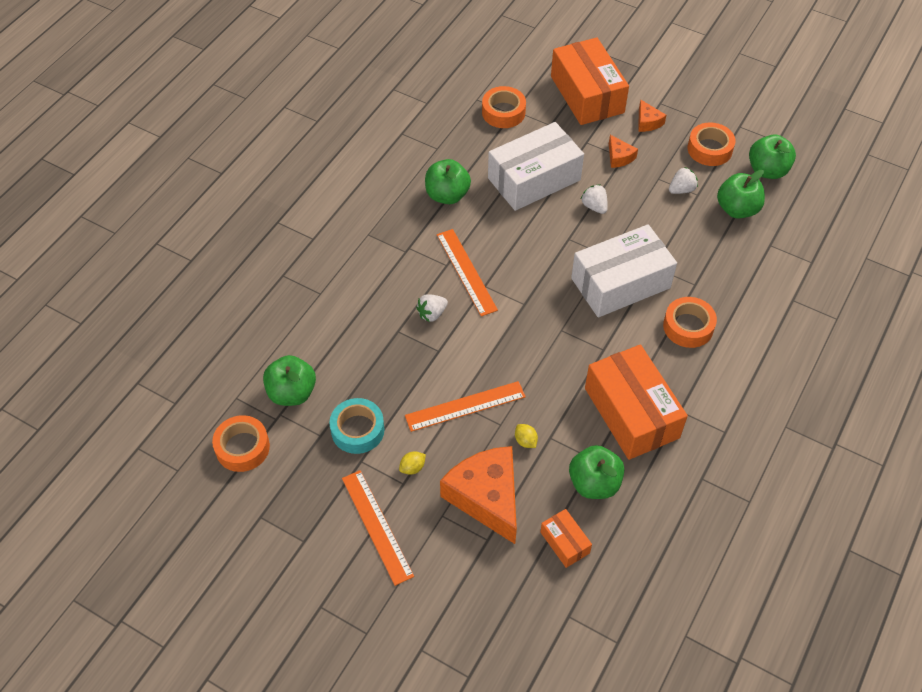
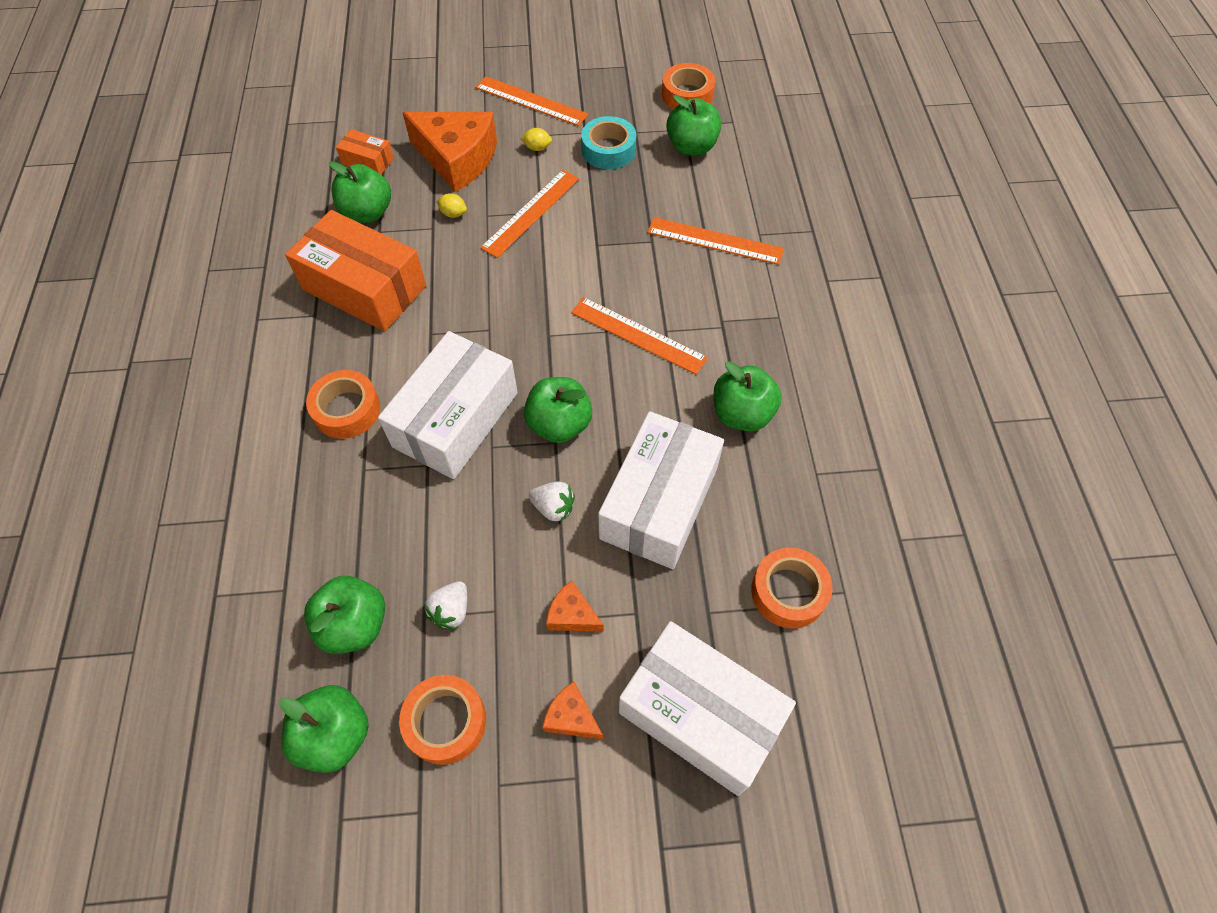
camera: 145 degrees right, 5 degrees up
(355, 305) = (715, 241): none -> orange ruler
(412, 468) = (537, 148): yellow lemon -> yellow lemon turned 75 degrees clockwise
(432, 314) = (634, 273): white strawberry -> none
(558, 246) = (559, 424): none -> green apple
(587, 94) = (700, 714): orange box -> white box

